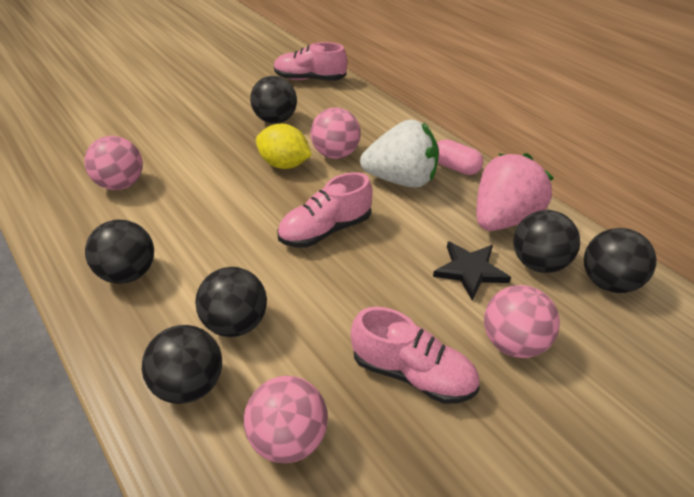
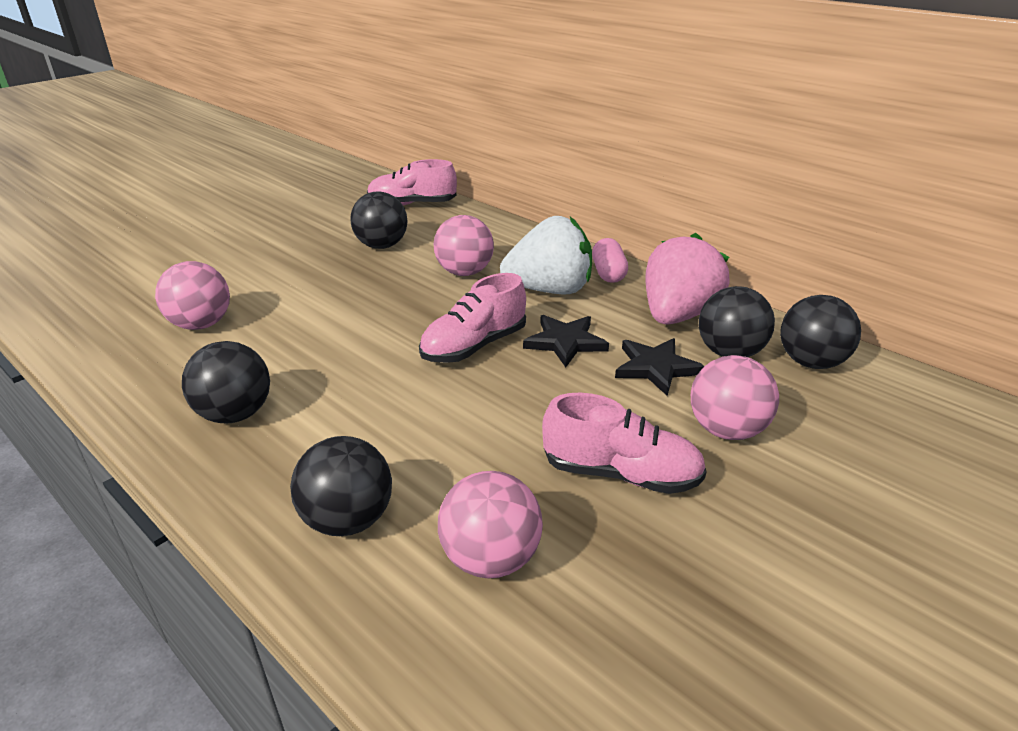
camera: 10 degrees left, 10 degrees down
(236, 323) = (390, 449): black ball -> none
(284, 164) = (405, 287): yellow lemon -> none
(401, 235) = (565, 342): none -> black star
(455, 167) = (608, 273): pink capsule -> pink capsule turned 60 degrees clockwise

